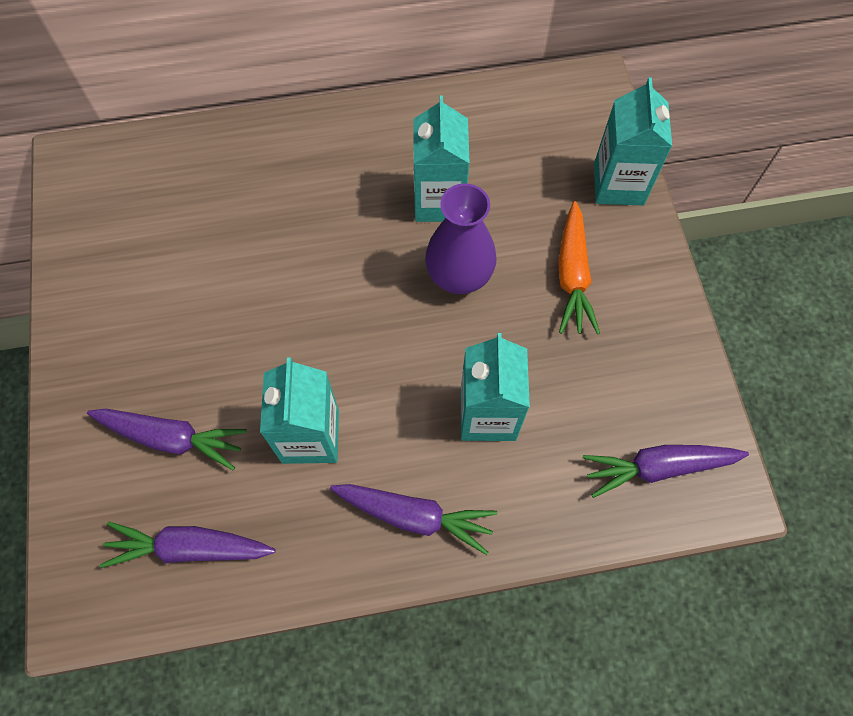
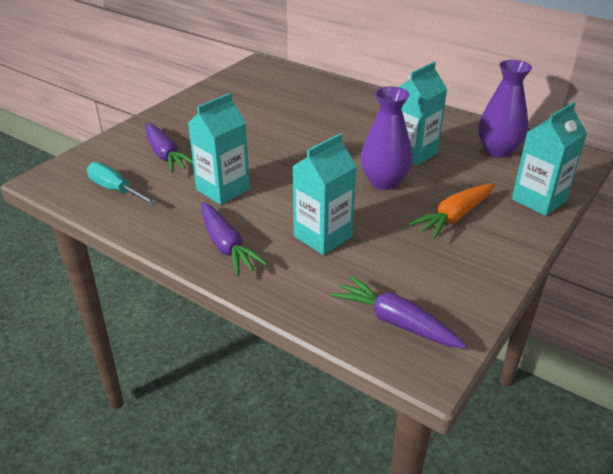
camera: 45 degrees right, 30 degrees down
(189, 548) = (116, 190): purple carrot -> turquoise screwdriver
(515, 128) = (498, 150): none -> purple vase

